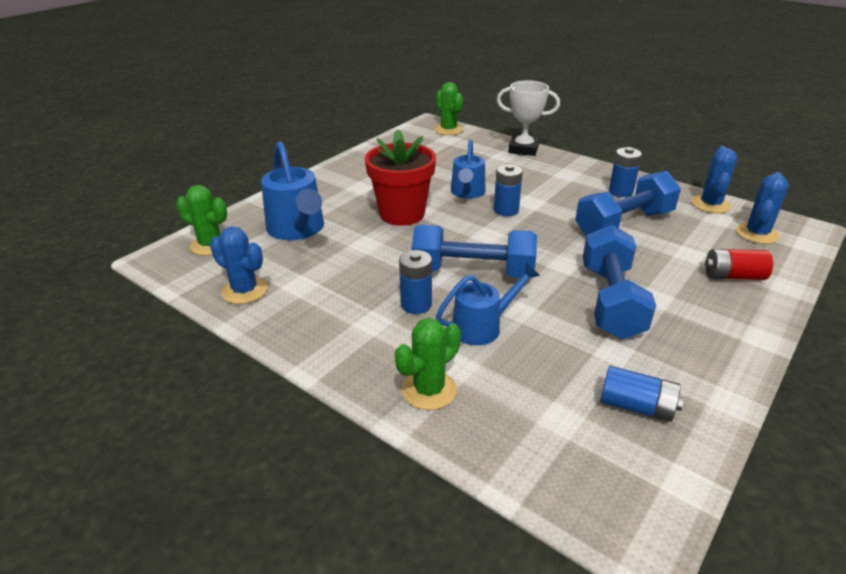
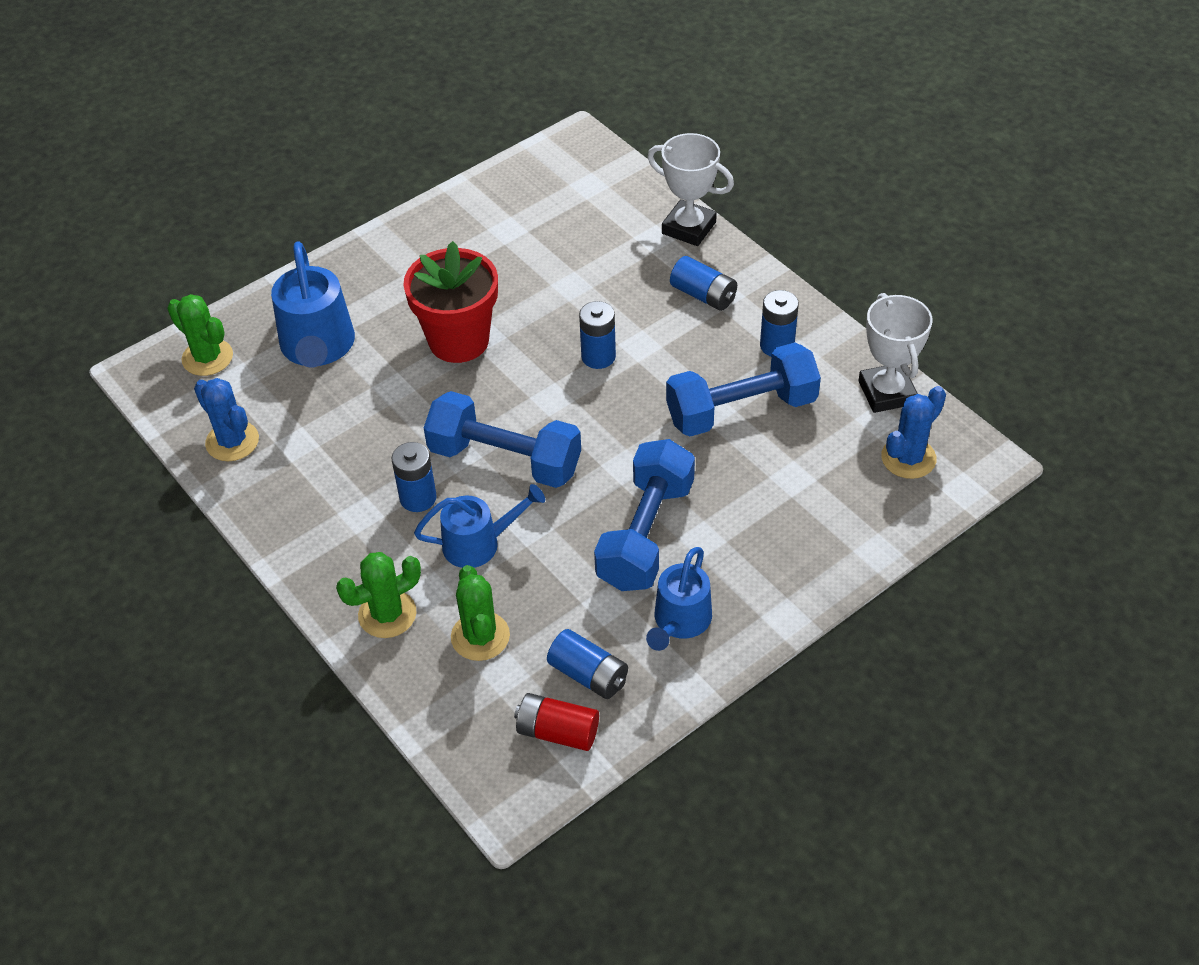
camera: 15 degrees right, 15 degrees up
(448, 130) = (598, 162): green cactus -> green cactus (480, 636)
(467, 193) = (562, 313): blue watering can -> blue watering can (679, 622)
(555, 175) = (703, 295): none -> blue battery
(710, 204) = (886, 392): blue cactus -> white trophy
(733, 276) = (821, 524): red battery -> red battery (557, 732)

